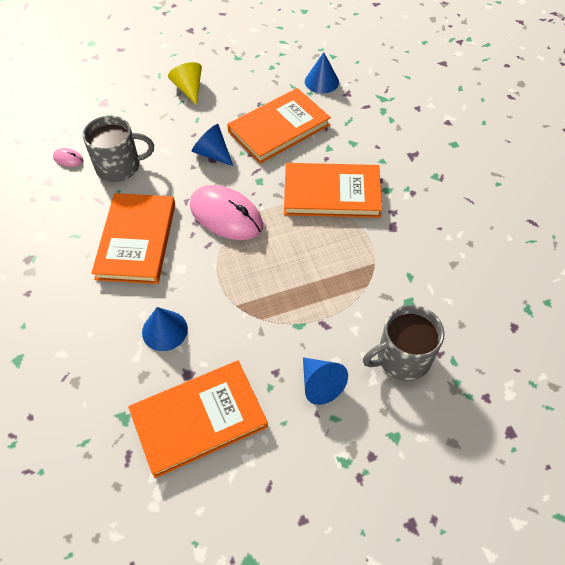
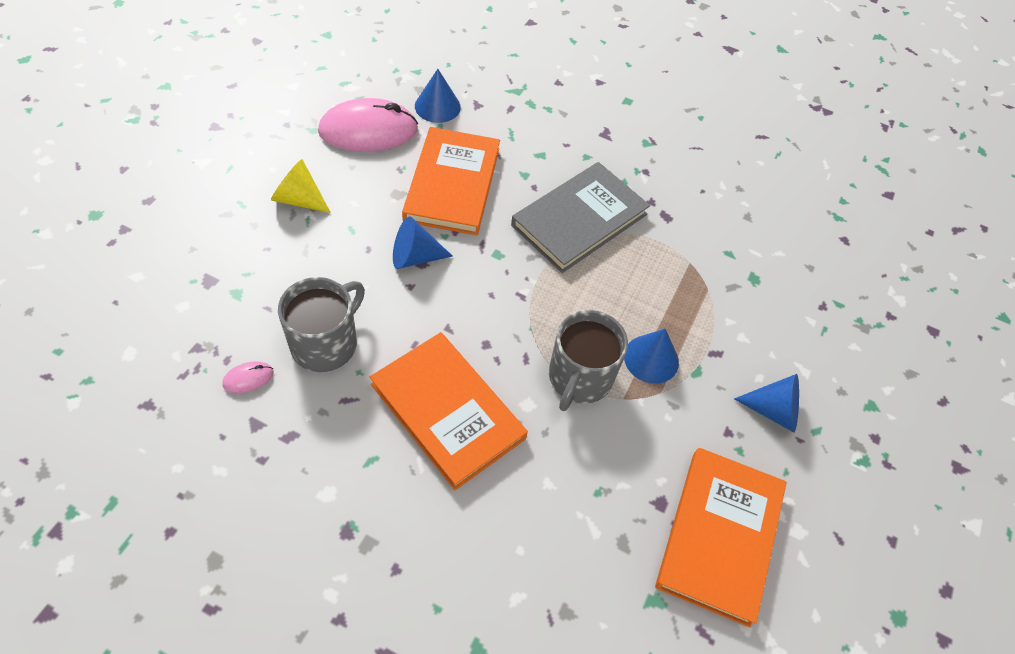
camera: 50 degrees left, 0 degrees up
(164, 330) = (589, 480): blue cone -> blue cone (651, 359)
(226, 215) = (508, 314): pink mouse -> pink mouse (368, 131)
(331, 193) = (579, 220): orange book -> grey book
(402, 358) = (803, 333): grey mug -> grey mug (579, 378)

